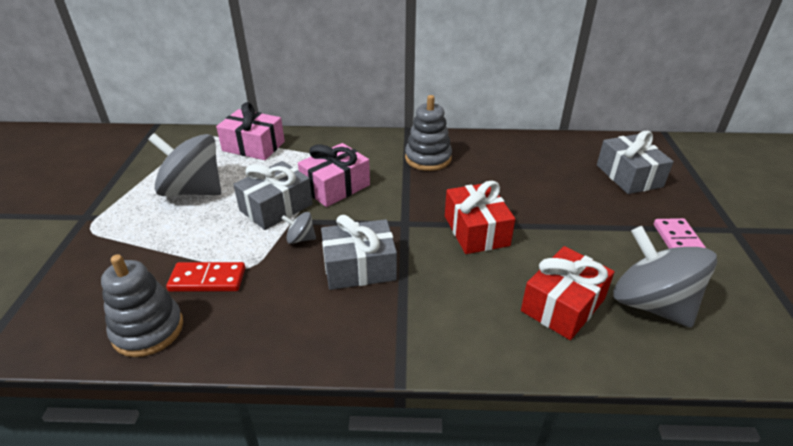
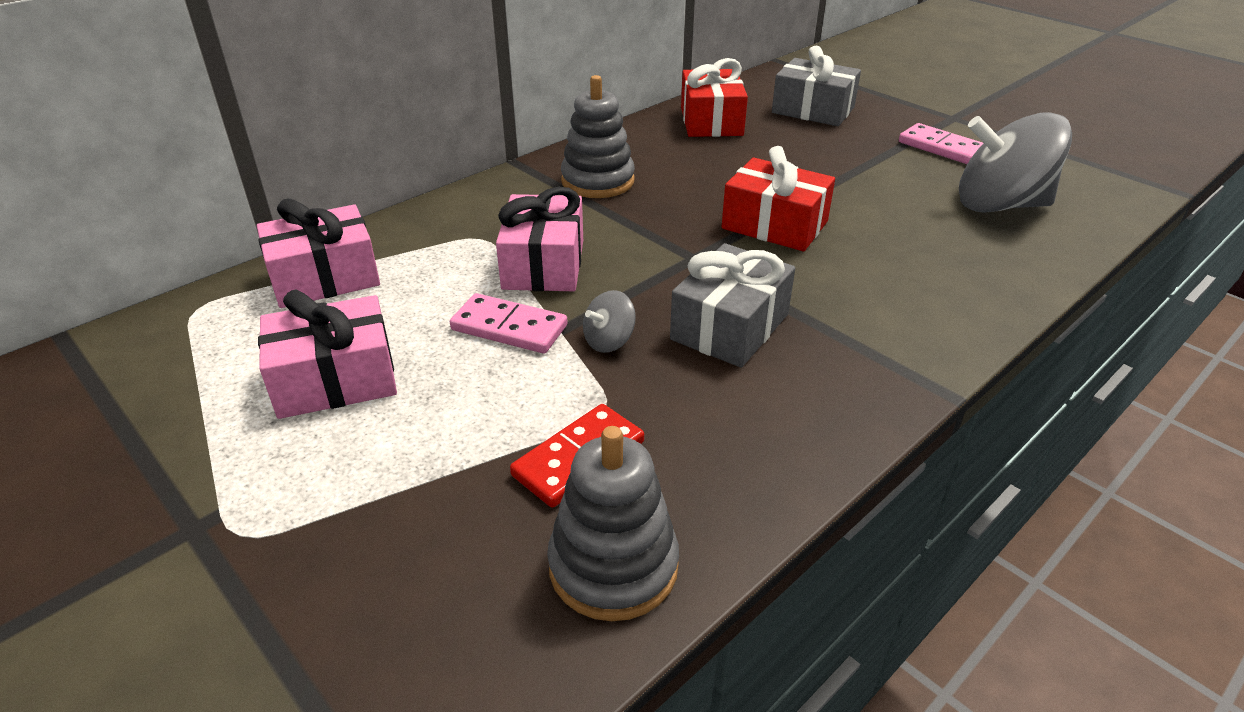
camera: 45 degrees left, 0 degrees up
(193, 190) = (335, 379): grey spinning top -> pink gift
(276, 207) = (509, 328): grey gift -> pink domino
(562, 305) = (949, 245): red gift -> red gift (711, 121)

